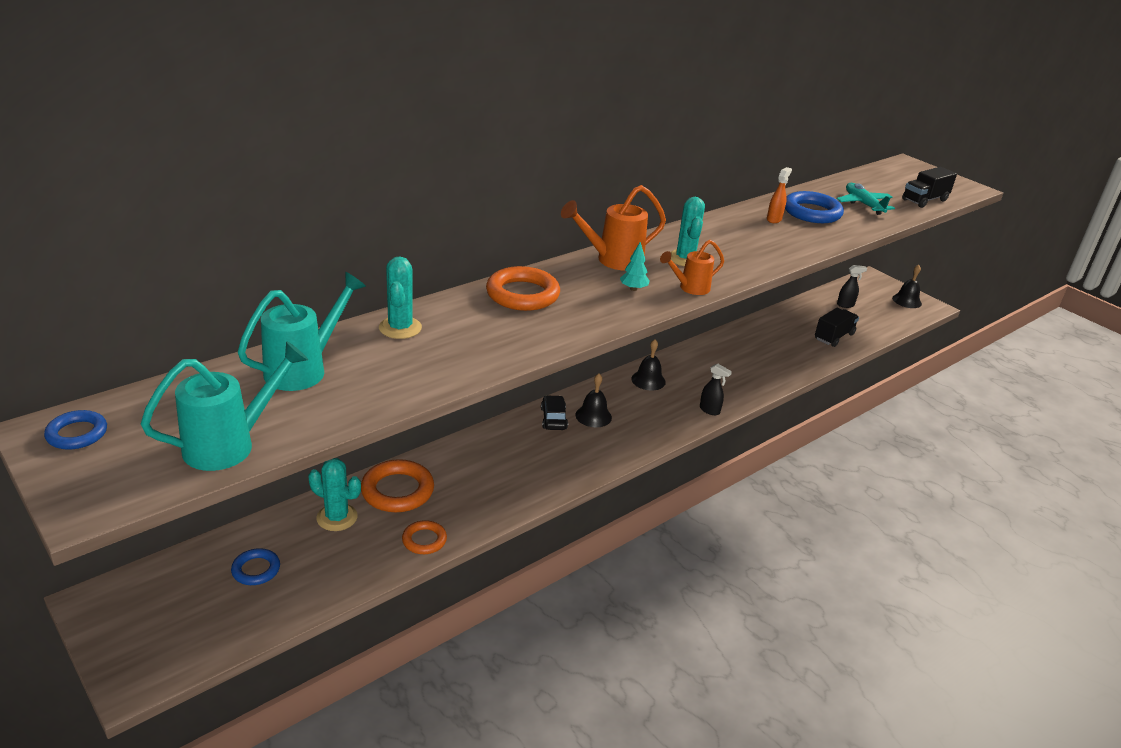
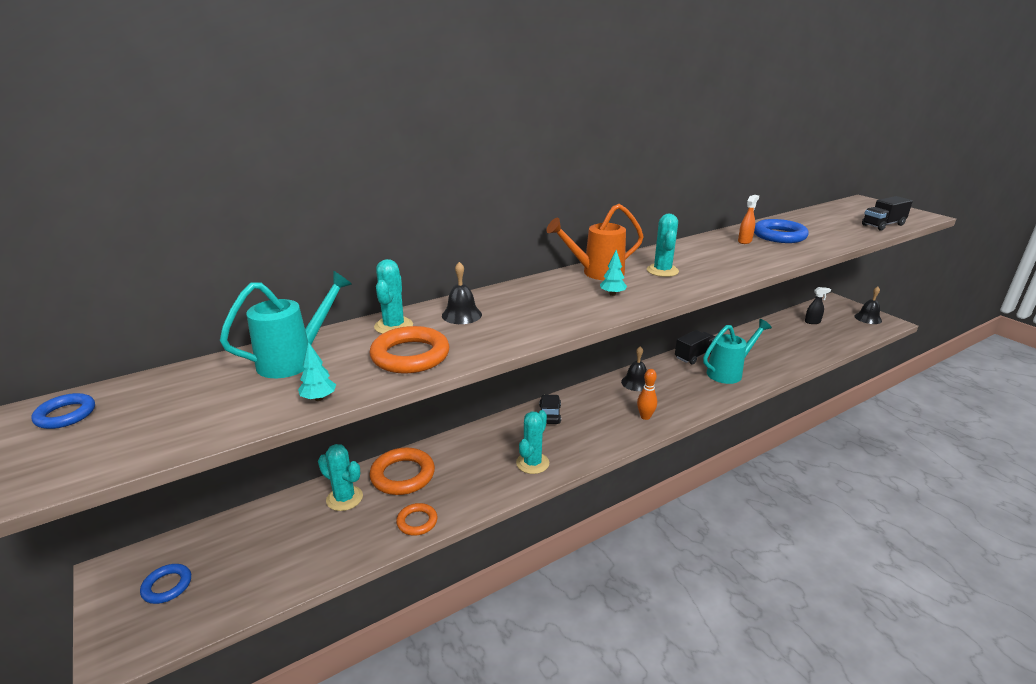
camera: 10 degrees right, 5 degrees down
(231, 444) = (198, 426): turquoise watering can -> turquoise watering can (729, 372)
(256, 570) = (261, 545): blue ring -> blue ring (167, 586)
(347, 413) = (319, 398): none -> turquoise tree
(522, 294) = (510, 299): orange ring -> orange ring (410, 355)
(541, 474) = (532, 463): none -> turquoise cactus
(593, 416) = (585, 412): black bell -> black bell (461, 315)
(660, 420) = (645, 417): none -> orange bowling pin
(689, 288) = (665, 293): orange watering can -> none
(710, 410) = (690, 408): black spray bottle -> none
(834, 337) = (803, 347): black truck -> black truck (694, 356)
(863, 204) = (826, 229): turquoise plane -> none

